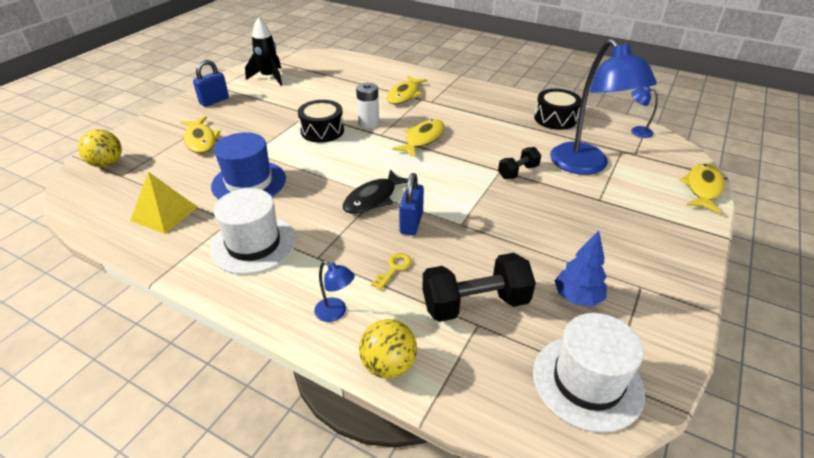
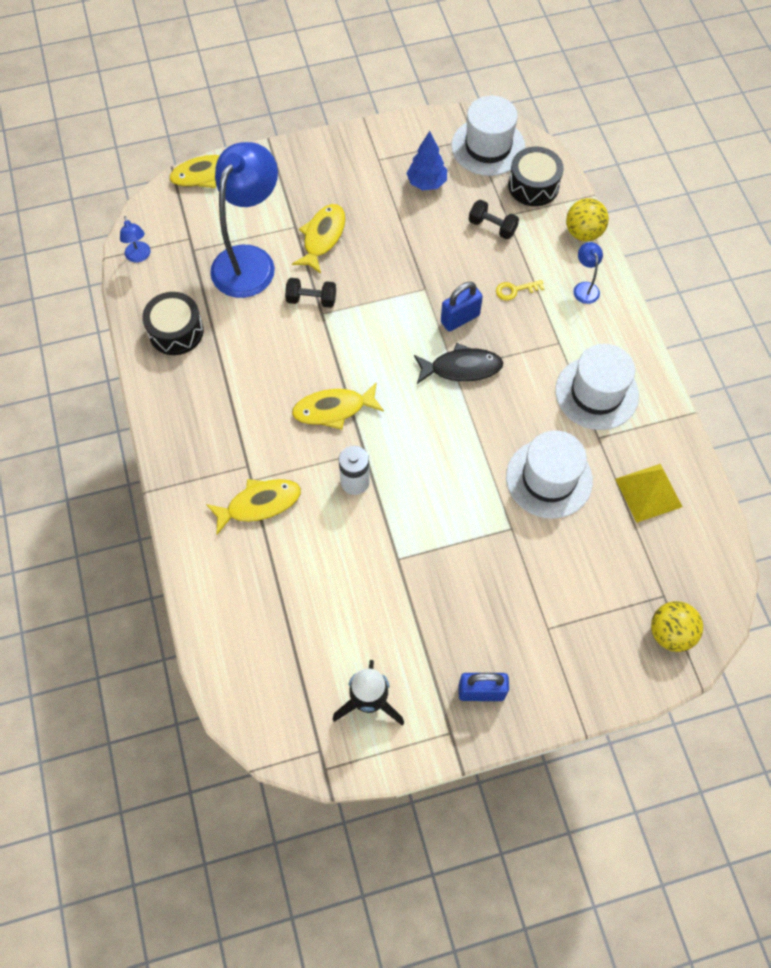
camera: 135 degrees left, 25 degrees up
(200, 140) = (551, 600): yellow fish -> yellow fish (323, 237)
(249, 182) = (549, 478): blue hat -> white hat
(322, 131) = (413, 508): black drum -> black drum (533, 185)
(475, 304) = (492, 227): black dumbbell -> black dumbbell, size x0.56

